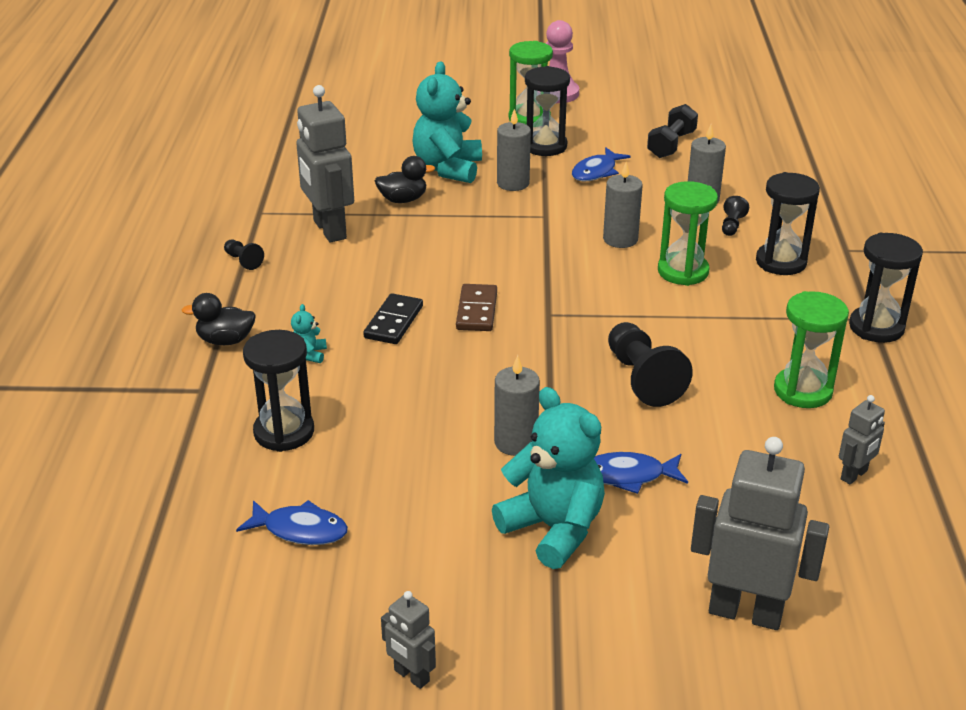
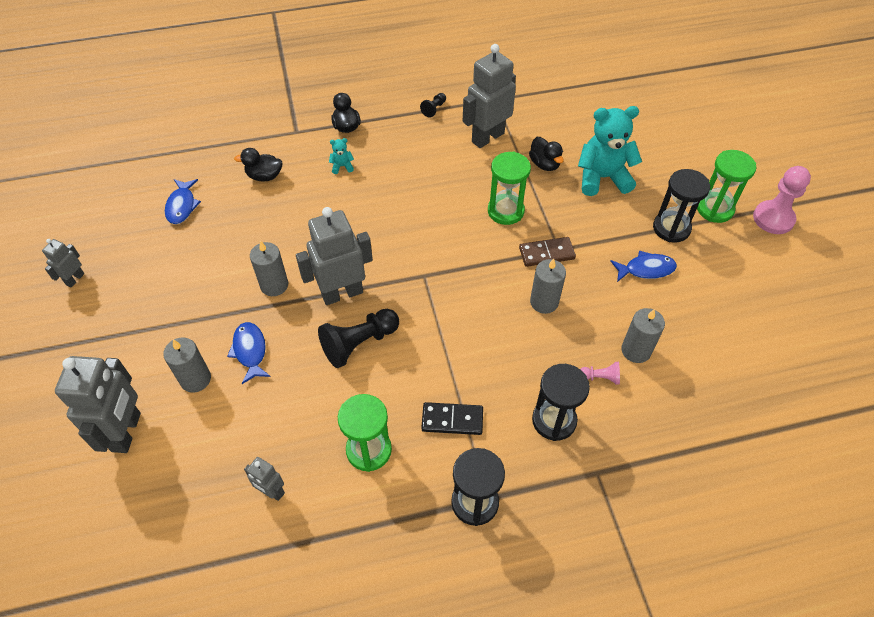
camera: 75 degrees right, 20 degrees up
(284, 432) = (264, 176): black hourglass -> black duck
(394, 322) = (388, 196): black domino -> black domino (452, 420)
(477, 311) = (415, 235): brown domino -> brown domino (546, 253)
(513, 183) = (599, 220): grey candle -> grey candle (195, 379)
(553, 383) = (342, 293): none -> grey robot
(553, 529) = (194, 319): turquoise teddy bear -> none
(596, 172) = (646, 269): blue fish -> blue fish turned 150 degrees clockwise
(671, 145) = (724, 315): black dumbbell -> none
(683, 271) = (511, 350): green hourglass -> green hourglass (505, 211)
(732, 225) = (600, 377): black pawn -> pink pawn

